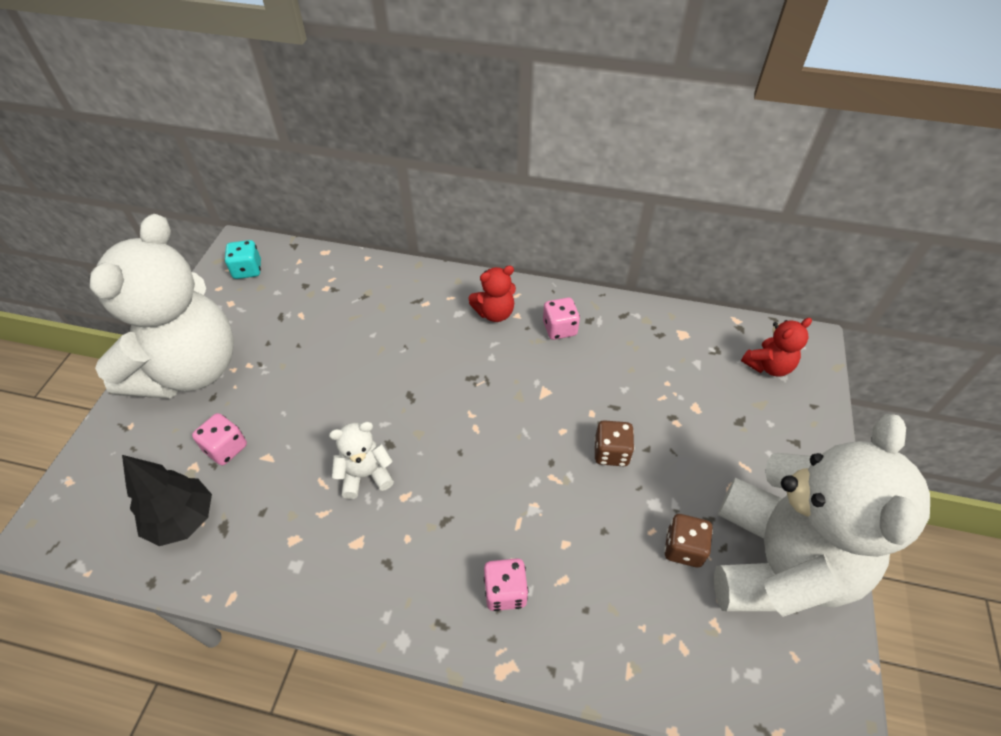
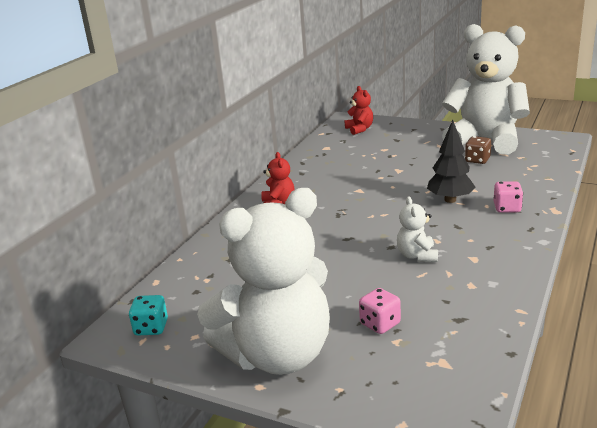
camera: 75 degrees left, 25 degrees down
(183, 520) = (451, 341): black tree -> black tree (450, 200)
(190, 369) = (278, 355): white teddy bear -> white teddy bear turned 120 degrees clockwise
(559, 329) = (305, 182): pink dice -> none
(611, 452) = (412, 173): brown dice -> none

